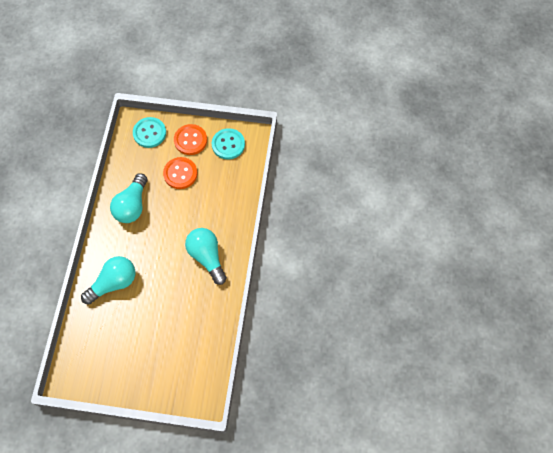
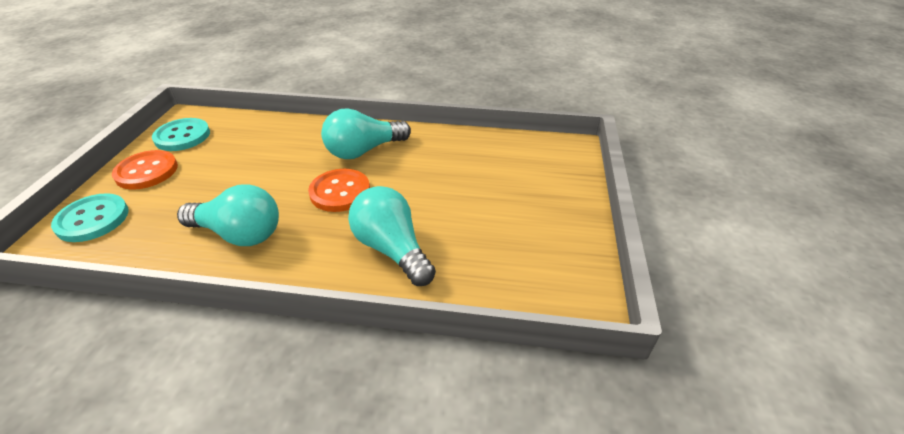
camera: 90 degrees left, 25 degrees down
(180, 173) = (205, 180): orange button -> orange button (340, 192)

